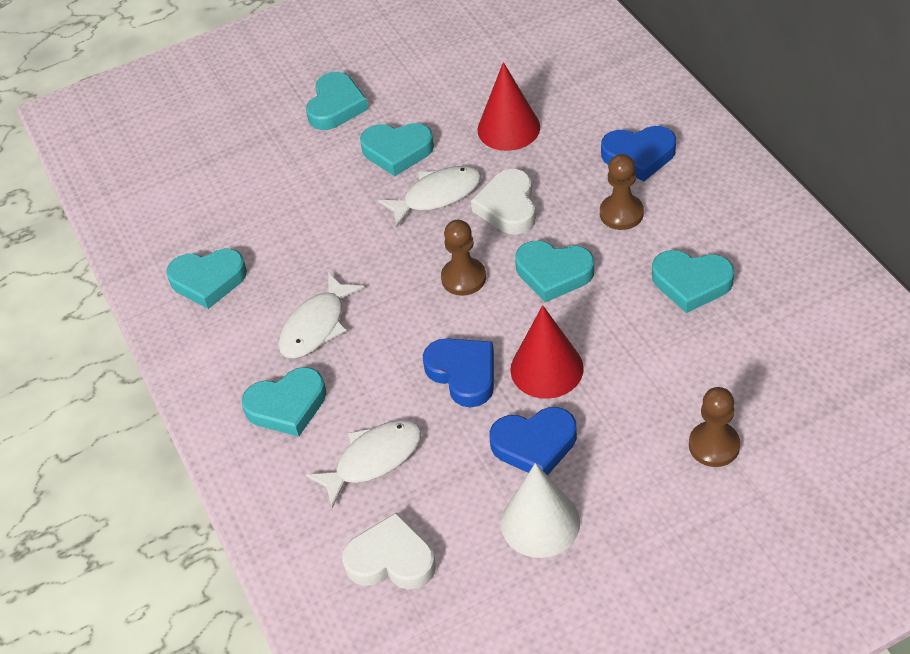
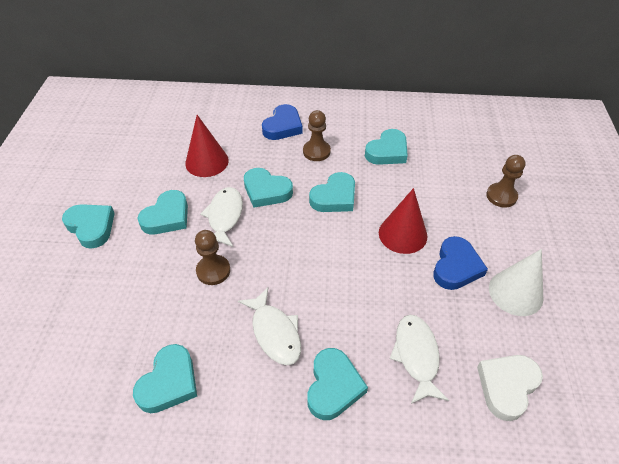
camera: 65 degrees left, 0 degrees up
(463, 278) = (302, 236): brown pawn -> brown pawn (213, 271)
(463, 374) = (378, 273): blue heart -> none
(508, 207) = (266, 191): white heart -> turquoise heart

